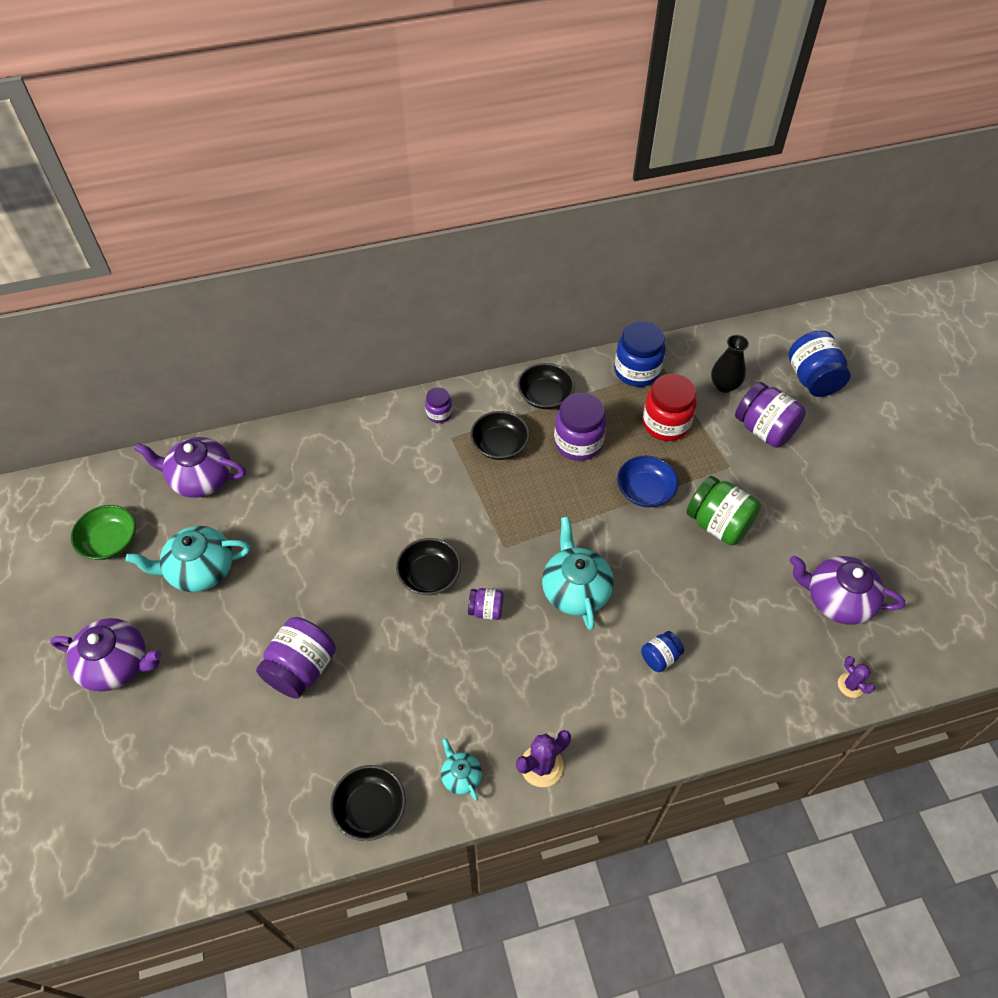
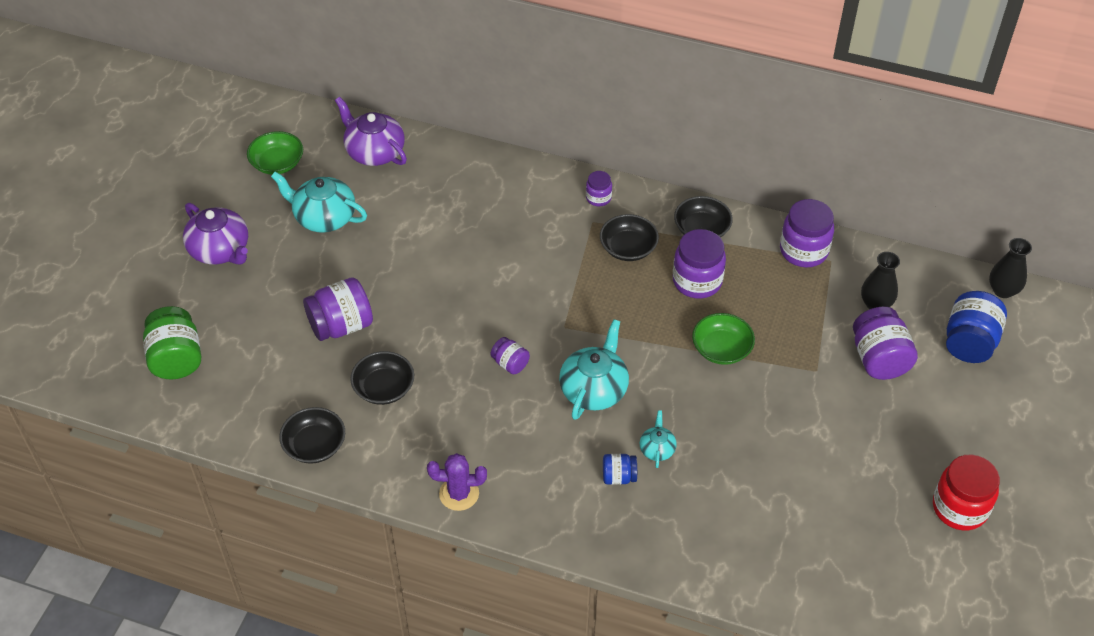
camera: 35 degrees right, 5 degrees down
(429, 575) = (488, 314): black bowl -> black bowl (384, 388)
(461, 776) = (395, 464): turquoise teapot -> turquoise teapot (657, 449)
(637, 371) = (803, 251): blue jar -> purple jar
(645, 491) = (721, 349): blue bowl -> green bowl
(666, 424) = (790, 307): red jar -> red jar (959, 508)
(718, 524) = (762, 409): green jar -> green jar (176, 359)
(799, 325) = (1003, 290): none -> black vase
(837, 599) = (814, 525): purple teapot -> none
(850, 685) = (762, 592): purple cactus -> none

